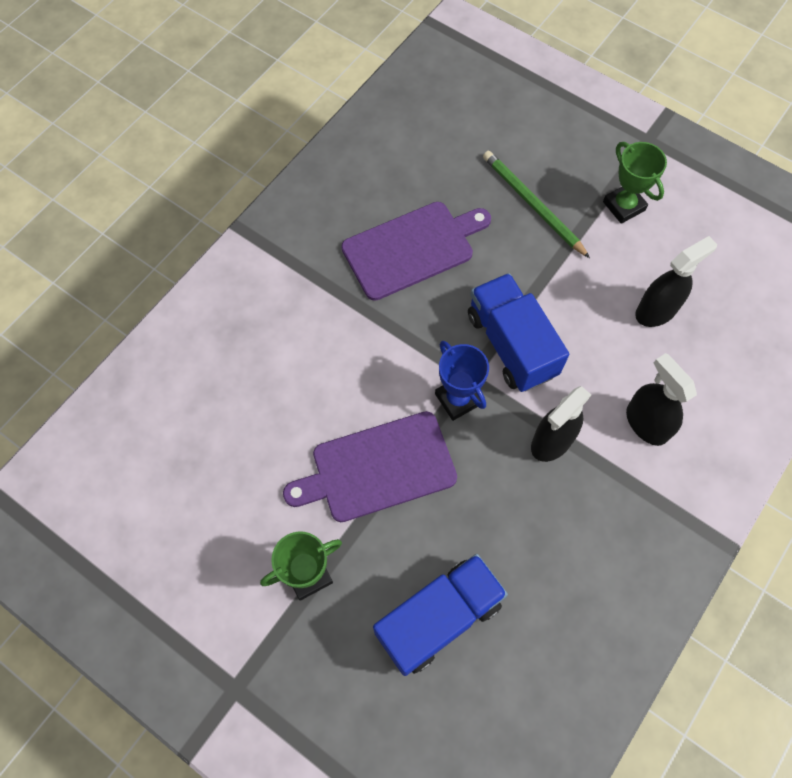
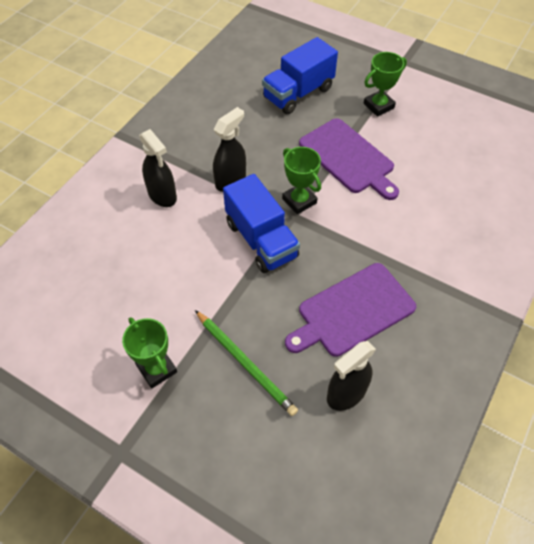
camera: 175 degrees right, 10 degrees down
(378, 468) = (348, 158): purple cutting board -> purple cutting board turned 75 degrees clockwise
(458, 399) = (299, 201): blue trophy -> green trophy
(656, 310) = (141, 274): black spray bottle -> black spray bottle (346, 393)

